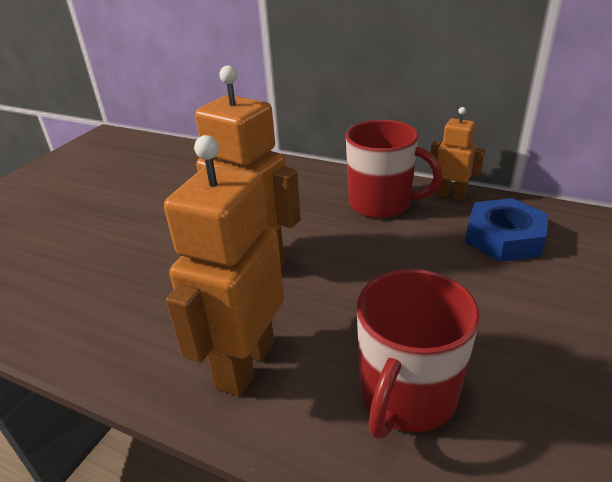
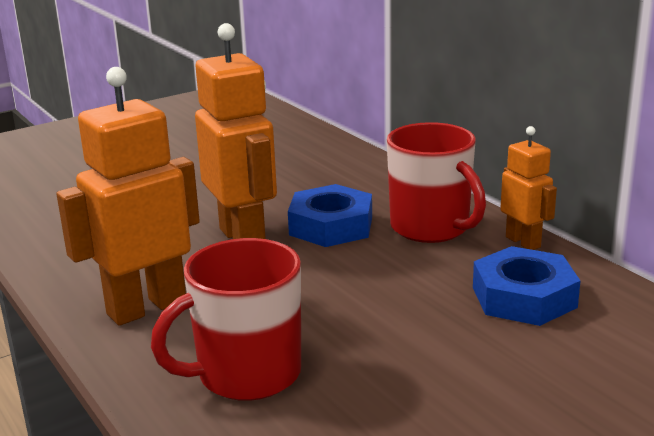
camera: 30 degrees right, 10 degrees down
(310, 226) = (331, 226): none -> blue nut

